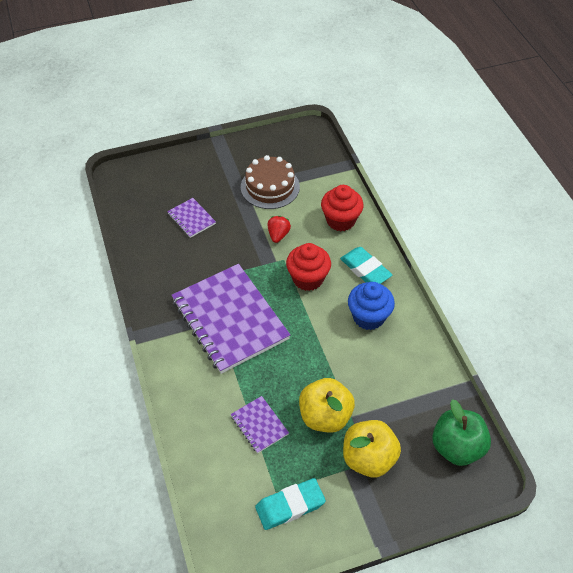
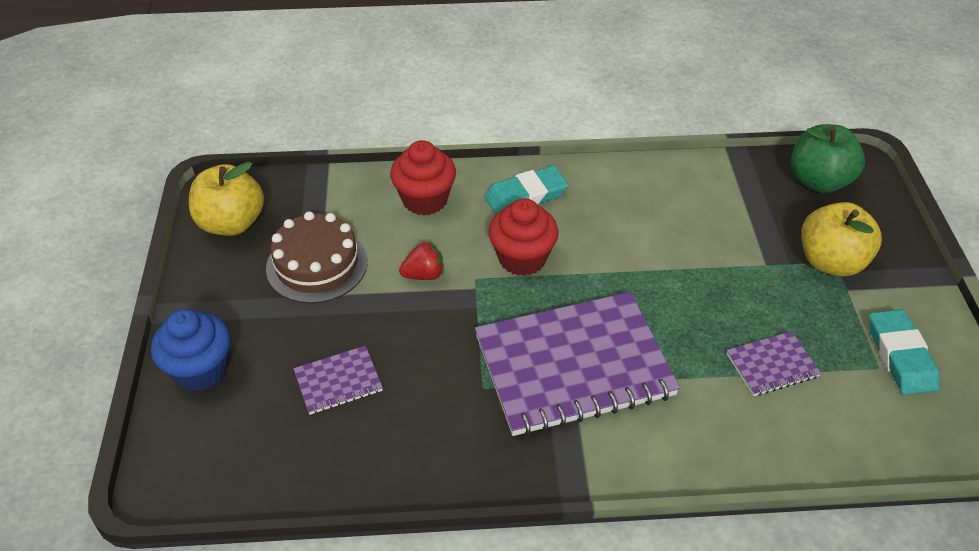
camera: 75 degrees left, 5 degrees down
(278, 235) = (424, 275): red strawberry -> red strawberry turned 135 degrees clockwise
(325, 416) = (764, 290): yellow apple -> yellow apple (232, 223)
(368, 317) = (609, 211): blue cupcake -> blue cupcake (200, 370)

